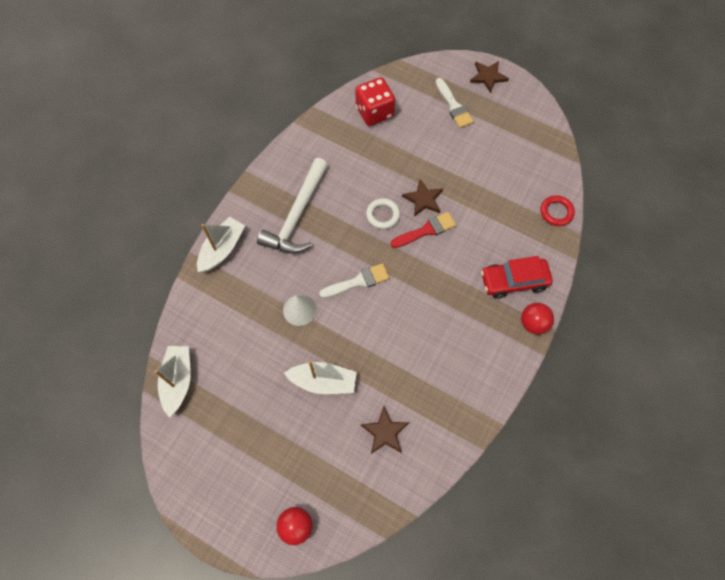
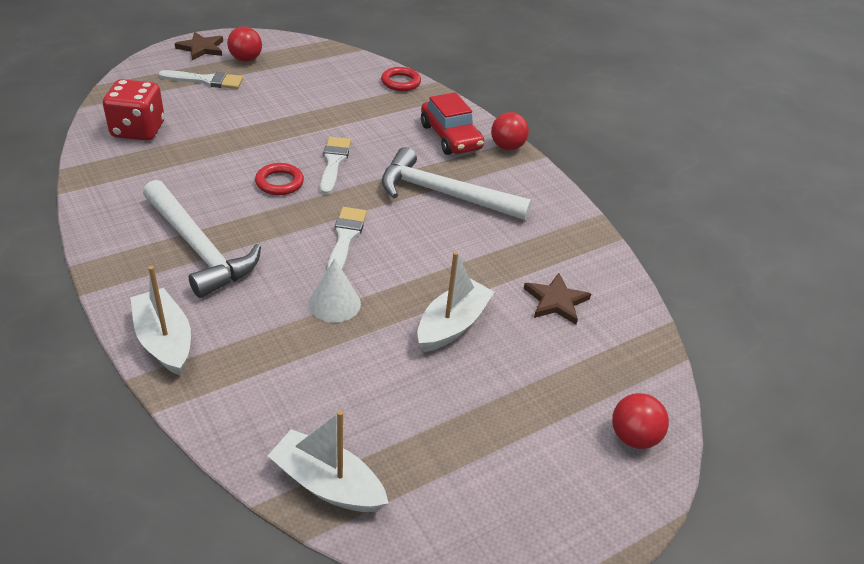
camera: 65 degrees left, 25 degrees down
(383, 215) = (279, 182): white ring -> red ring
(423, 199) = (293, 148): brown star -> none
(426, 230) = (334, 162): red brush -> white brush
(444, 312) = (444, 194): none -> white hammer
(498, 108) = (246, 59): none -> red ball
(514, 281) = (450, 137): red car -> red car turned 45 degrees counterclockwise

